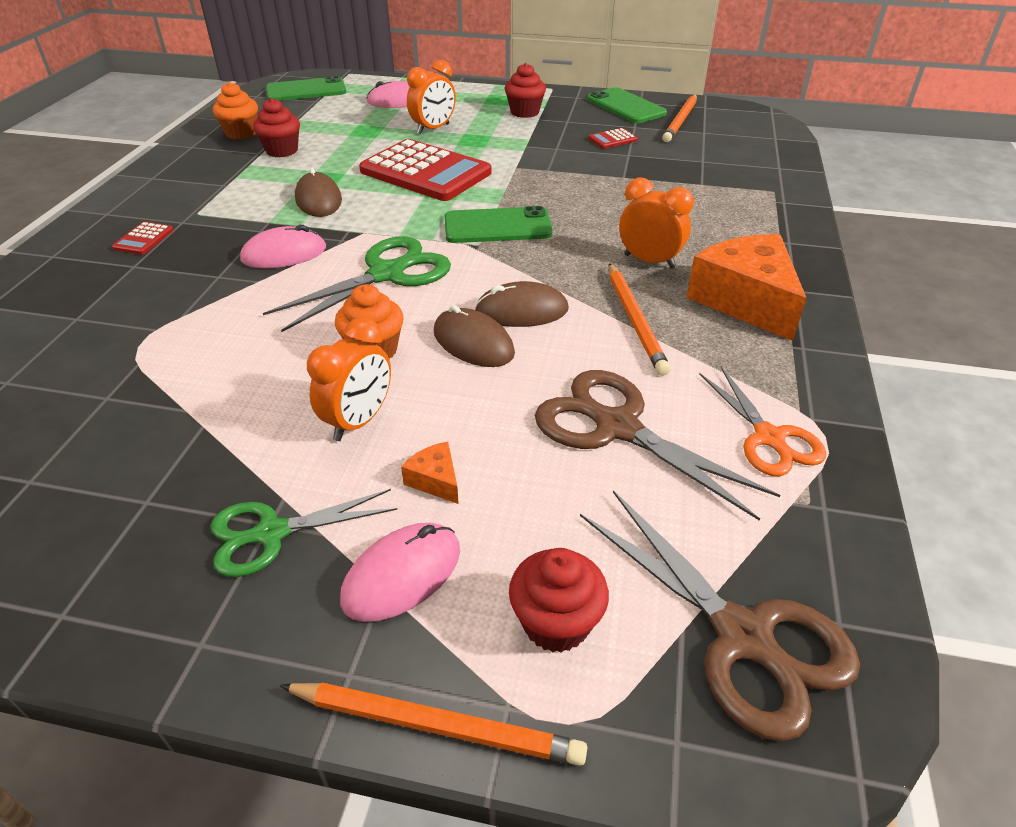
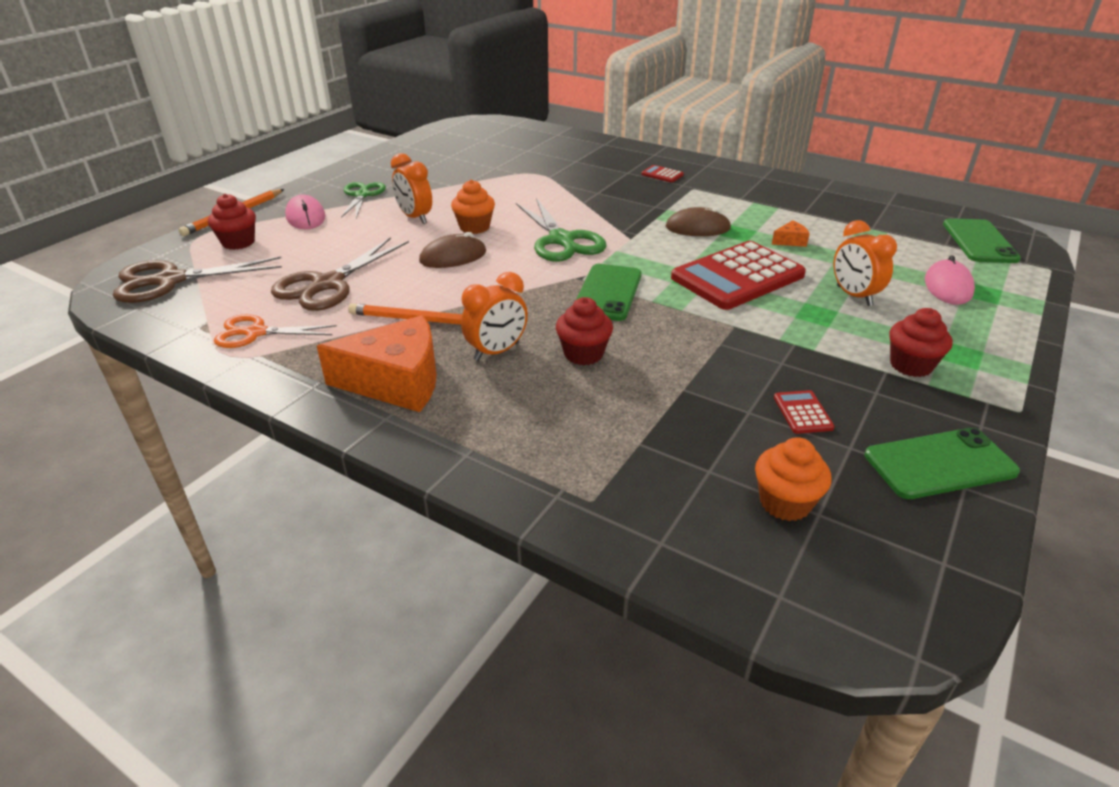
camera: 110 degrees right, 5 degrees down
(241, 133) = (852, 207): orange cupcake -> orange cupcake (785, 503)
(282, 151) = (806, 221): red cupcake -> red cupcake (583, 354)
(284, 254) = (614, 211): pink mouse -> none
(435, 480) = (350, 230): orange cheese -> orange cheese (790, 241)
(521, 311) = (474, 279): brown mouse -> none
(616, 427) = (327, 284): brown scissors -> brown scissors turned 150 degrees clockwise
(681, 121) = (871, 504): orange pencil -> none

